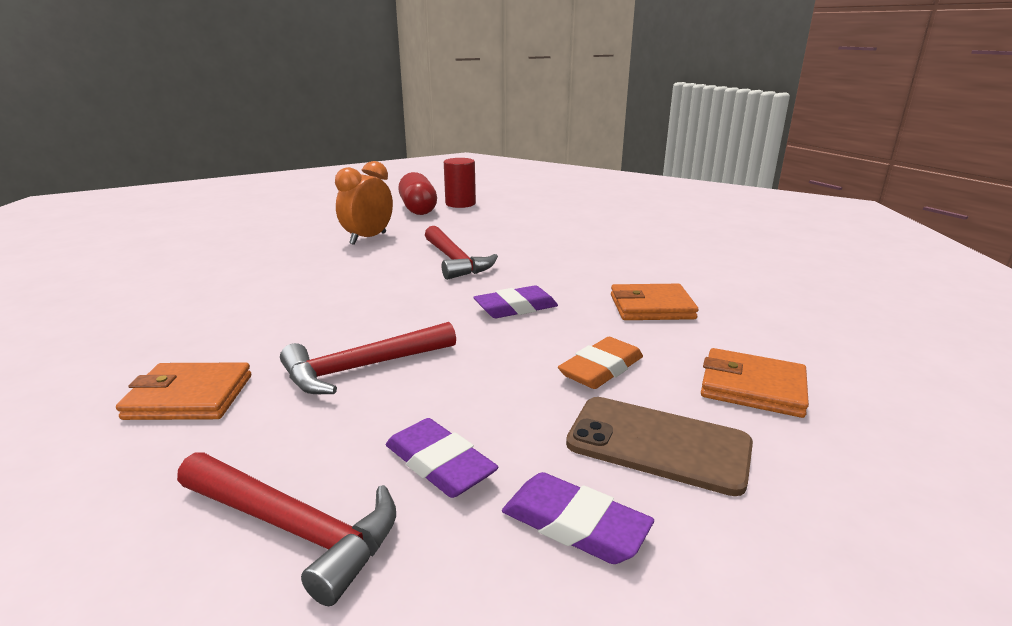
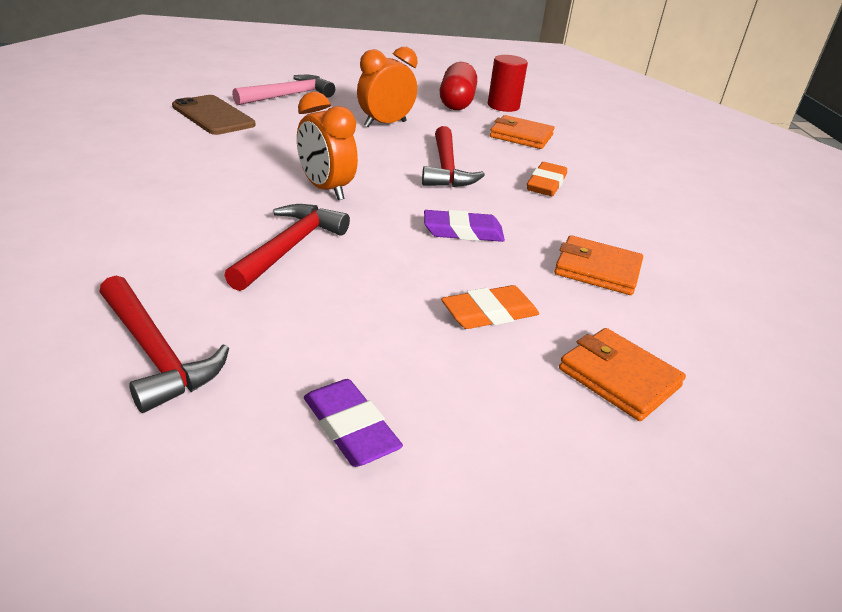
camera: 20 degrees right, 10 degrees up
(189, 397) = (150, 231): orange wallet -> orange wallet (521, 136)
(252, 235) = (288, 96): none -> pink hammer
(356, 305) = (325, 189): none -> orange clock
(363, 368) = (289, 247): red hammer -> red hammer turned 120 degrees clockwise
(439, 464) = (287, 345): purple eraser -> none
(549, 253) = (546, 184): none -> orange eraser
(658, 444) = (477, 394): brown phone -> brown phone (213, 116)

